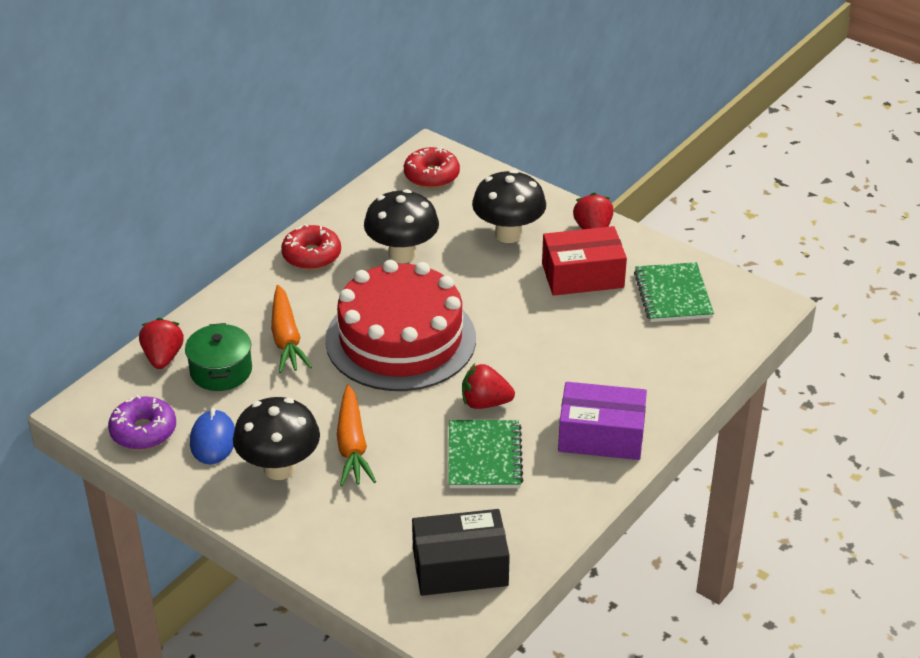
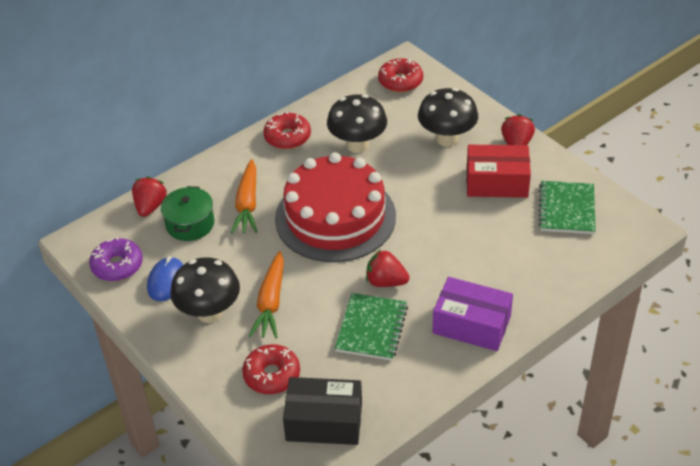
camera: 15 degrees right, 5 degrees up
(380, 526) = (272, 375): none -> red donut

